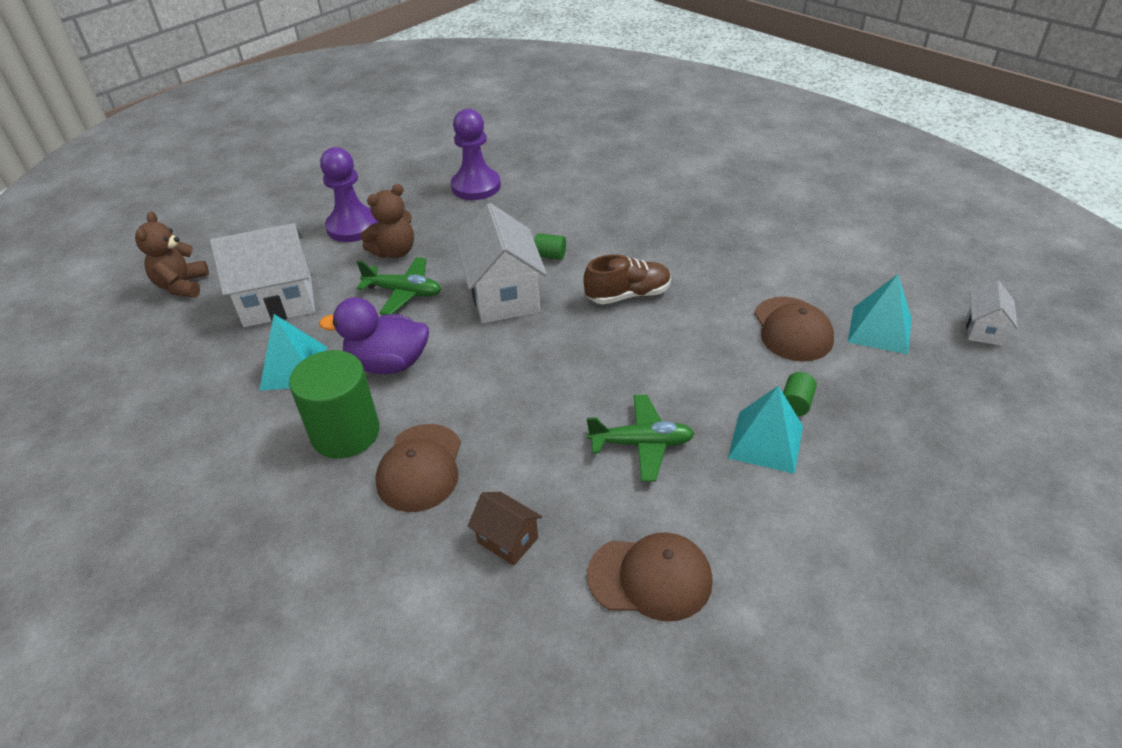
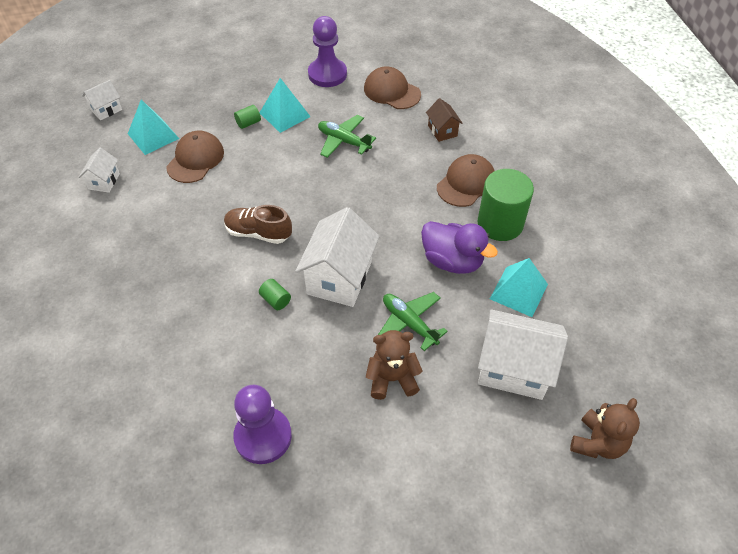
camera: 150 degrees left, 10 degrees up
(353, 227) = (412, 441): purple pawn -> purple pawn (327, 74)
(848, 265) = (104, 181): none -> white house

